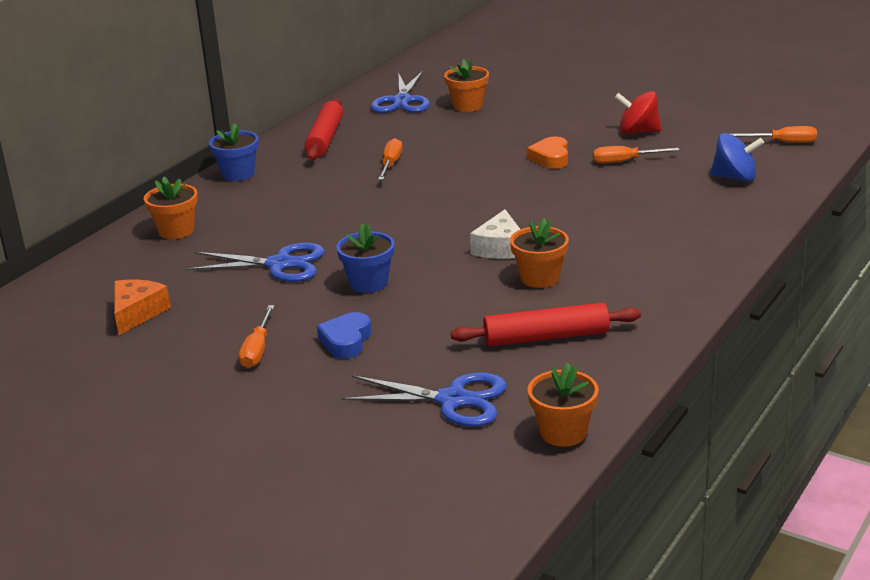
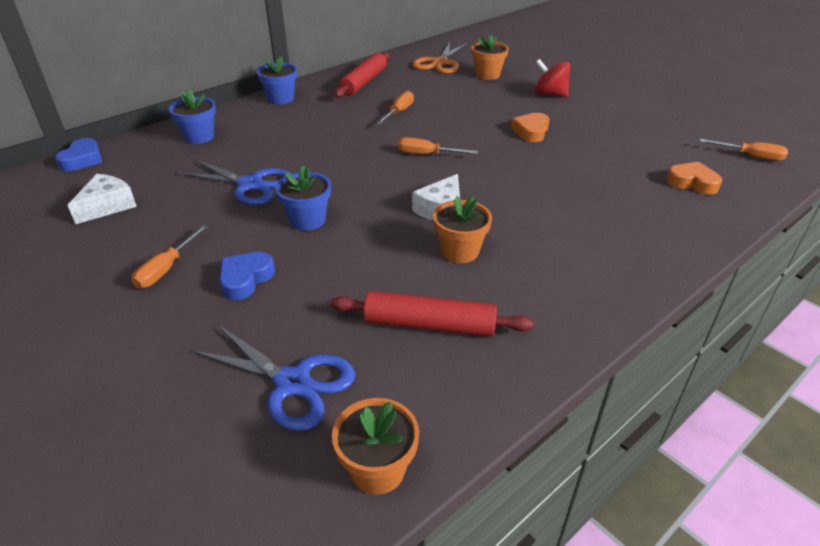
camera: 15 degrees right, 10 degrees up
(58, 278) = (82, 160): none -> blue heart
(137, 313) = (107, 206): orange cheese -> white cheese
(176, 231) = (199, 137): orange flower pot -> blue flower pot
(402, 101) = (439, 63): blue scissors -> orange scissors
(624, 161) = (594, 147): orange screwdriver -> orange screwdriver (427, 154)
(638, 132) = (617, 121): red spinning top -> red spinning top (550, 94)
(735, 177) = (692, 183): blue spinning top -> orange heart

